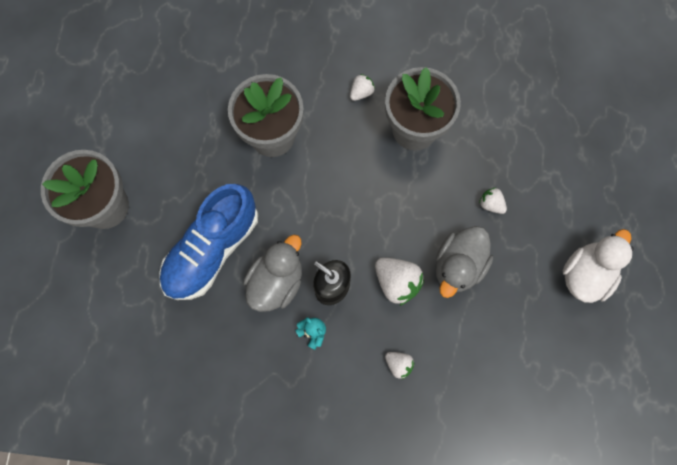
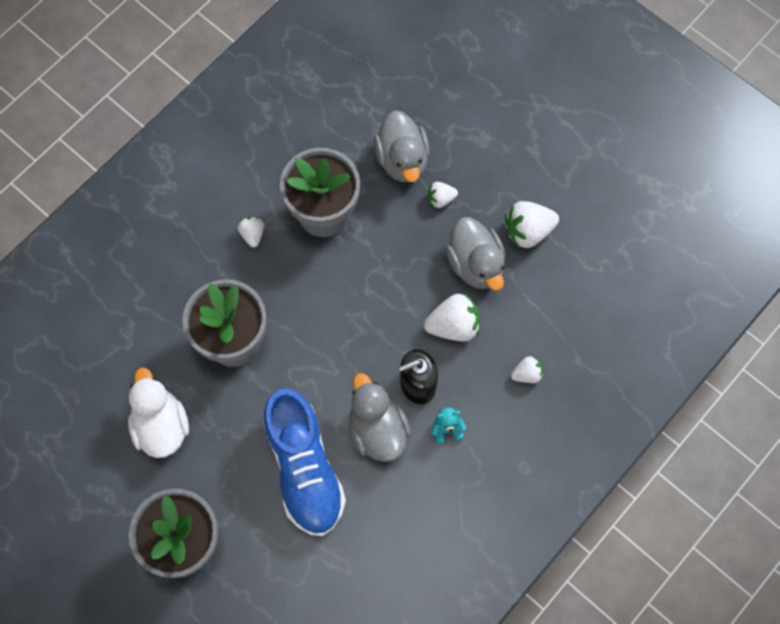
camera: 55 degrees left, 5 degrees down
(500, 155) = (402, 160): none -> grey duck
(515, 287) = (528, 231): none -> white strawberry
(585, 274) = (556, 168): white duck -> white duck (161, 426)

